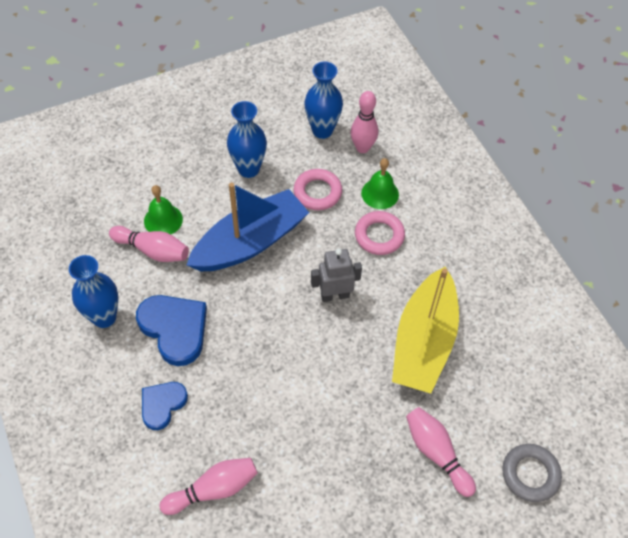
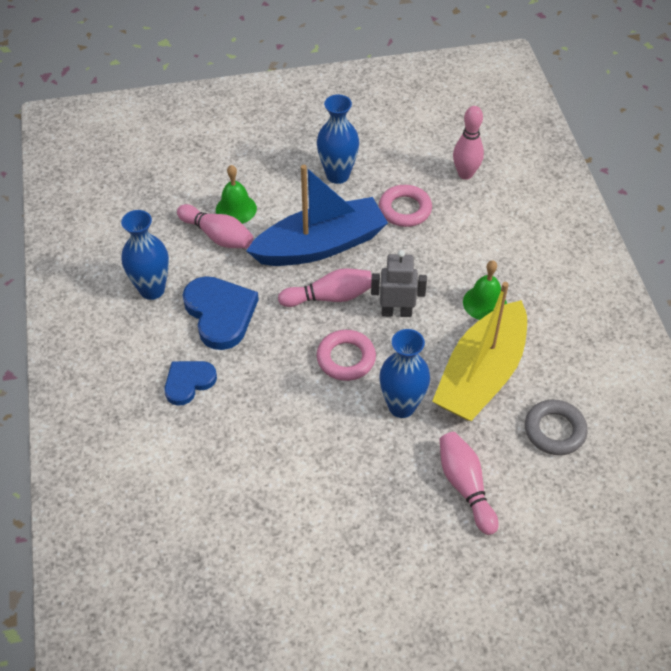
camera: 15 degrees right, 5 degrees down
(213, 489) = (219, 472): pink bowling pin -> pink bowling pin (330, 297)
(322, 130) = (426, 150): blue vase -> blue vase (401, 406)
(379, 236) = (460, 262): pink ring -> pink ring (346, 358)
(380, 193) = (472, 221): green bell -> green bell (484, 303)
(530, 474) = (564, 528): grey ring -> grey ring (554, 430)

